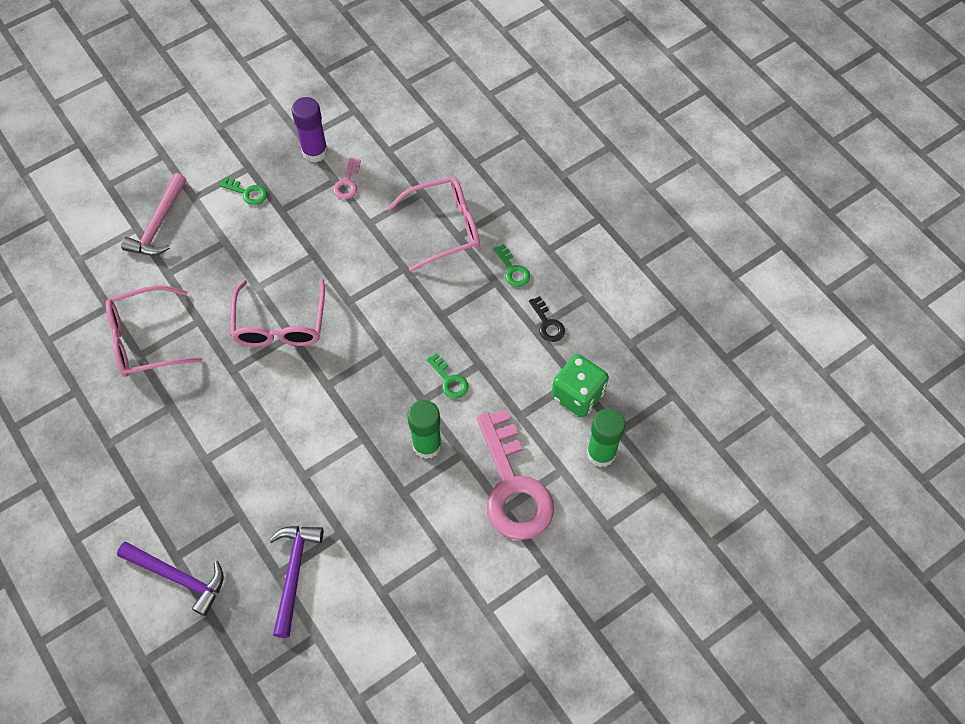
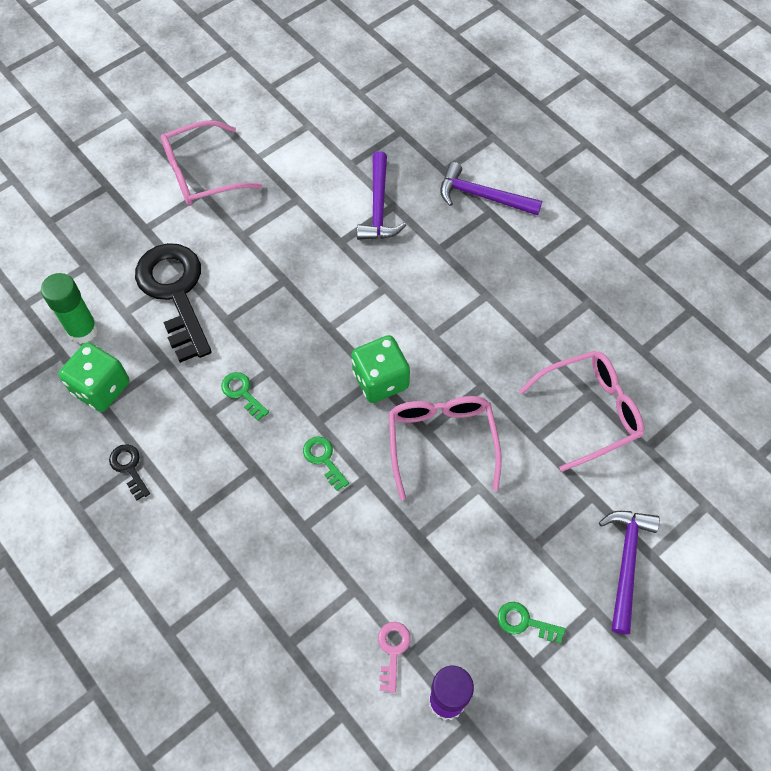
camera: 175 degrees right, 0 degrees up
(158, 224) = (626, 563): pink hammer -> purple hammer
(323, 382) = (380, 380): none -> green dice
(427, 445) = (263, 324): green glue stick -> none
(444, 227) = (256, 590): pink glasses -> pink glasses (202, 174)
(513, 270) = (168, 535): green key -> green key (323, 459)
(513, 486) = (175, 293): pink key -> black key

